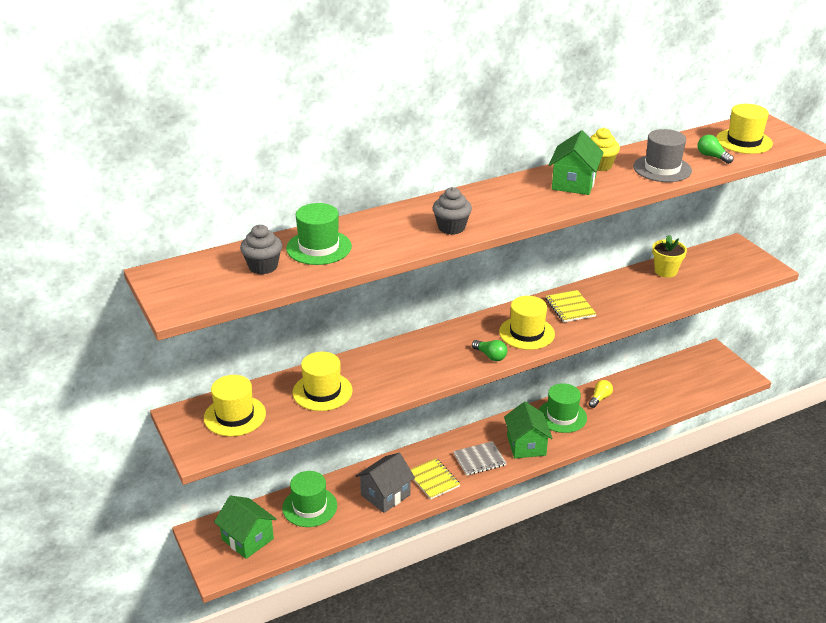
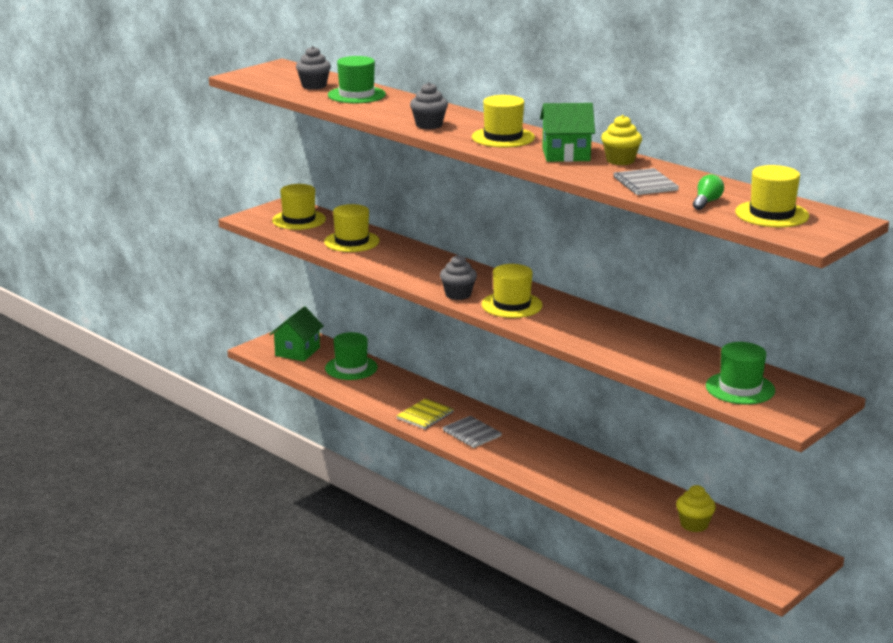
camera: 70 degrees right, 10 degrees down
(385, 495) = (389, 397): grey house -> none
(490, 356) = (458, 295): green light bulb -> grey cupcake
(511, 200) = (503, 137): none -> yellow hat
(526, 445) = (513, 455): green house -> none
(562, 416) = (579, 468): green hat -> green hat (740, 388)
(570, 307) = (579, 319): yellow notebook -> none
(600, 398) = (632, 487): yellow light bulb -> none
(661, 386) = (694, 524): none -> yellow cupcake
(662, 169) = (645, 184): grey hat -> grey notebook
(665, 271) = (710, 360): yellow flower pot -> none

